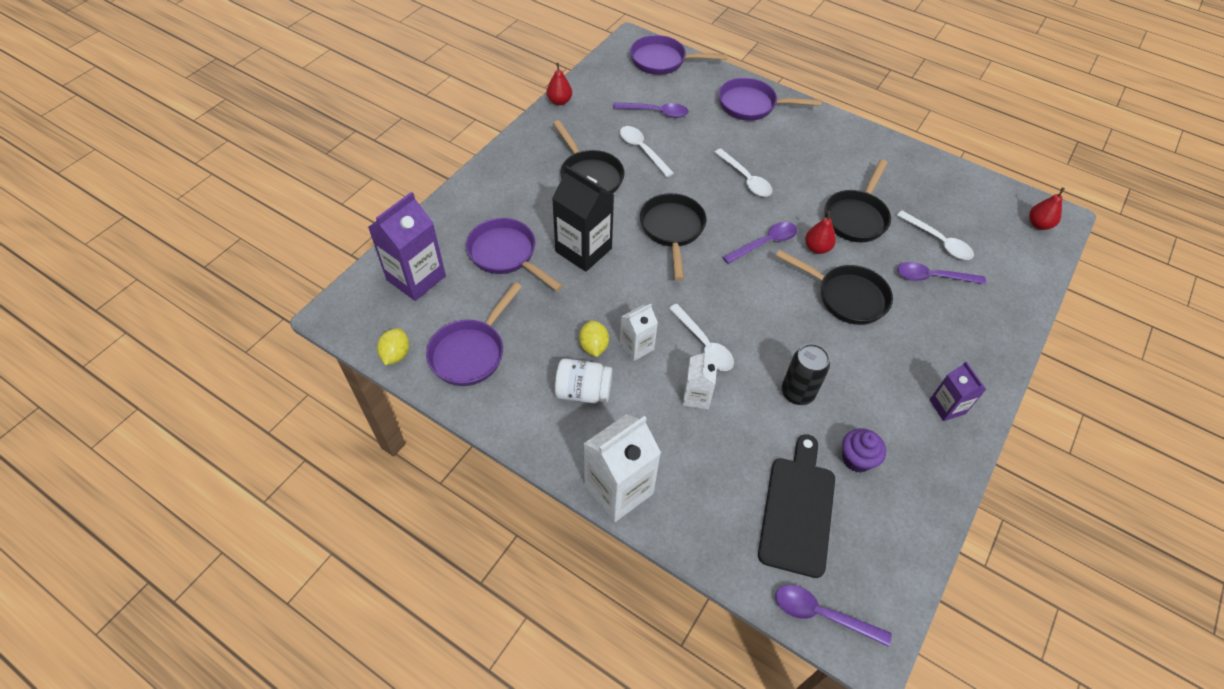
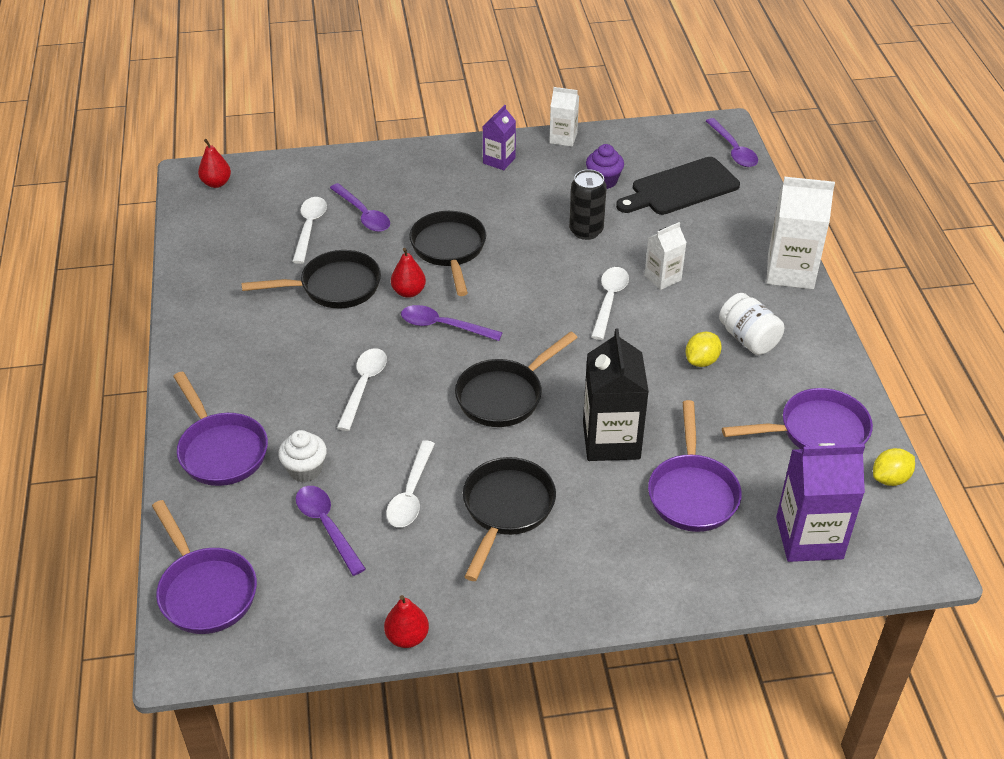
camera: 130 degrees left, 10 degrees down
(636, 346) = (665, 336): white carton -> white carton (563, 138)
(703, 125) = (305, 470): none -> white cupcake

